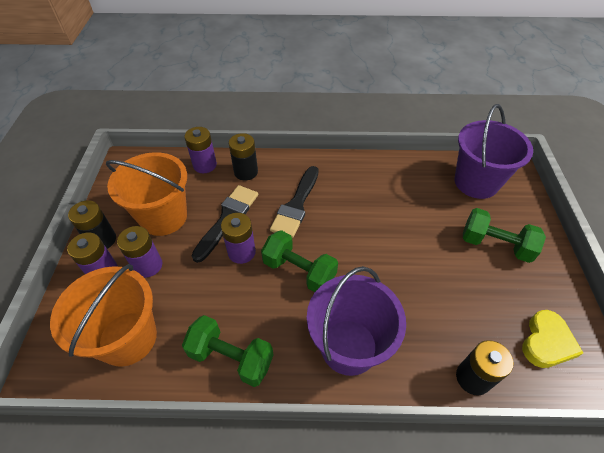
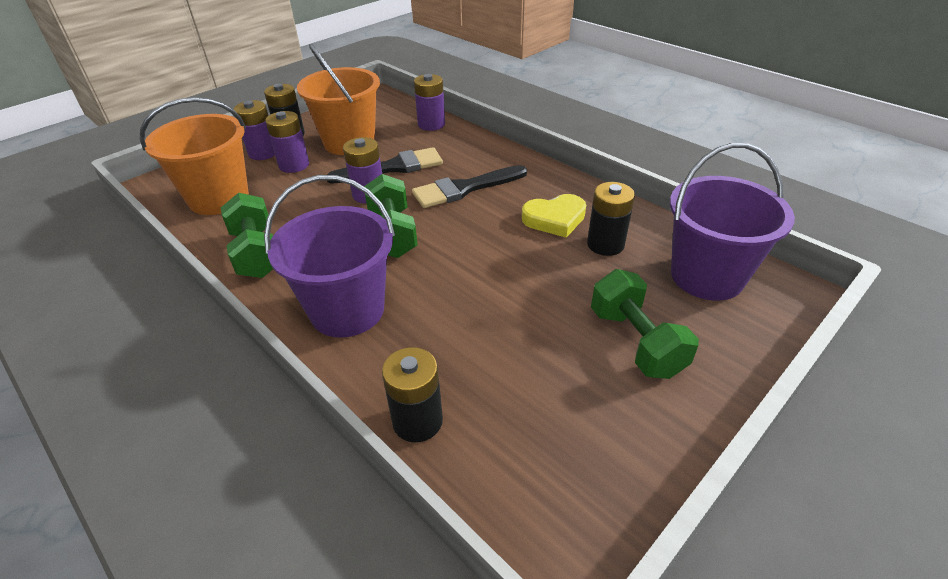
camera: 45 degrees right, 10 degrees down
(246, 172) = (458, 144): black battery -> black battery (605, 244)
(546, 342) = (553, 465): yellow heart -> yellow heart (555, 219)

